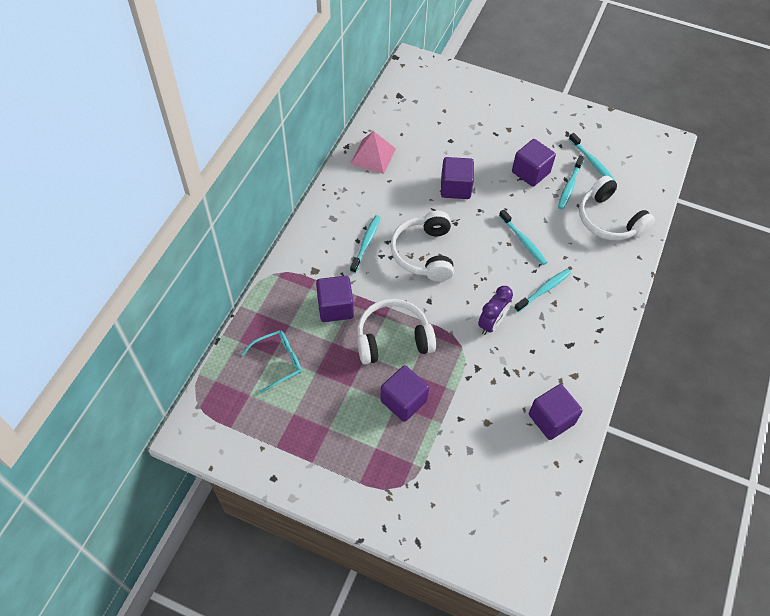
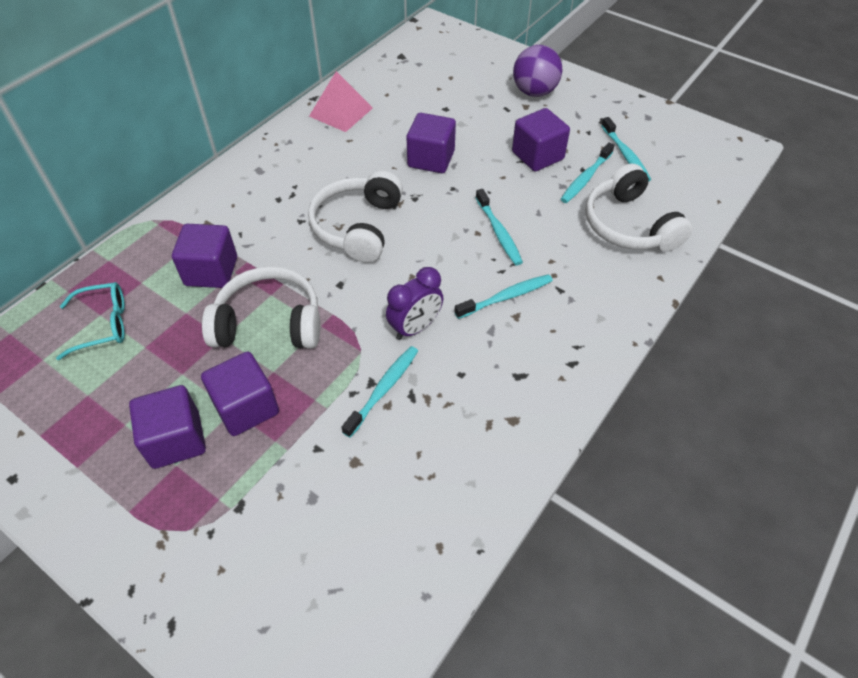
camera: 15 degrees right, 5 degrees down
(366, 243) = (287, 204): turquoise toothbrush -> turquoise toothbrush (383, 389)
(511, 115) = (534, 92): none -> purple ball
(551, 419) = (455, 476): purple cube -> purple cube (176, 440)

